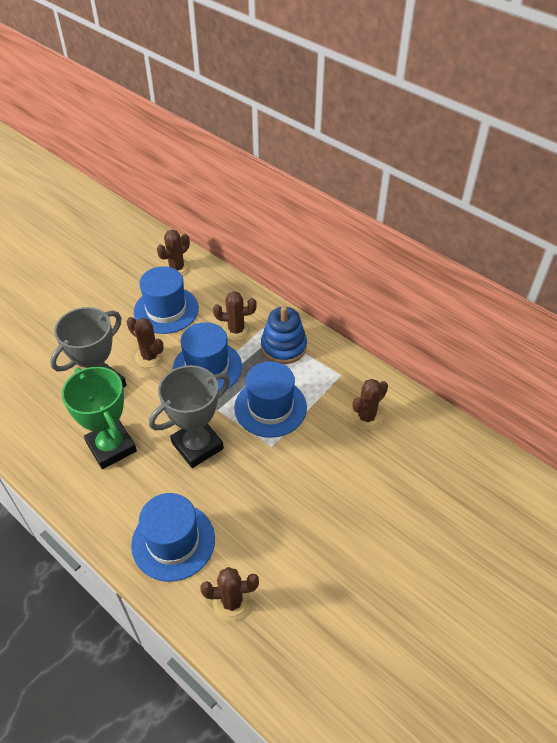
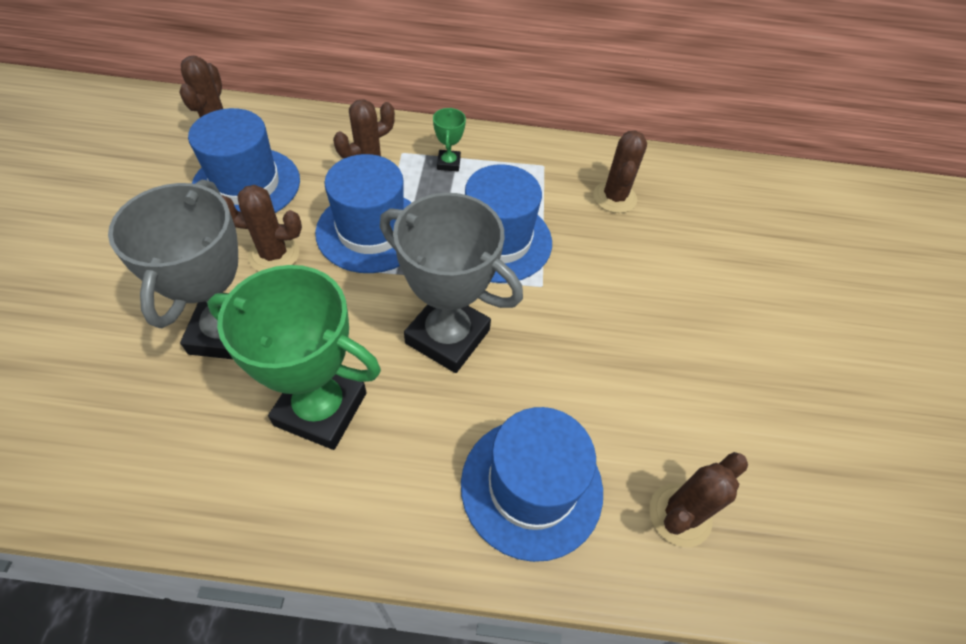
camera: 40 degrees left, 5 degrees up
(197, 446) = (447, 336): grey trophy -> grey trophy turned 75 degrees counterclockwise
(283, 347) = (448, 163): blue stacking toy -> green trophy

